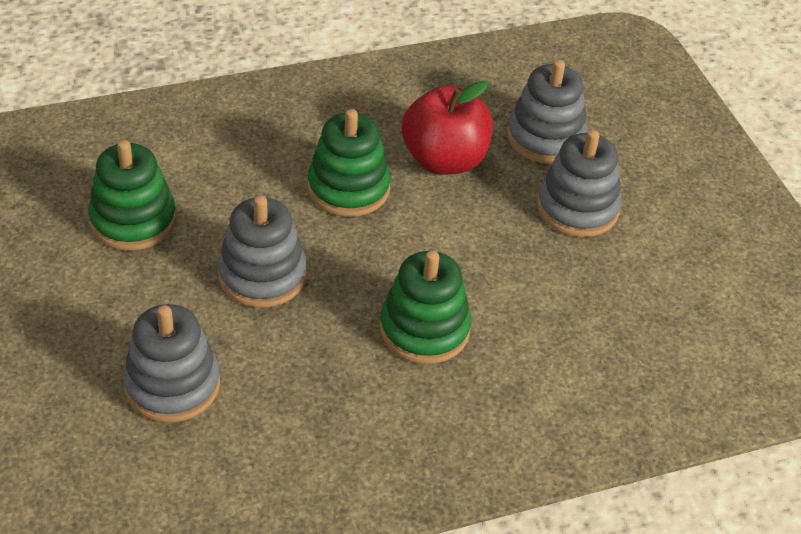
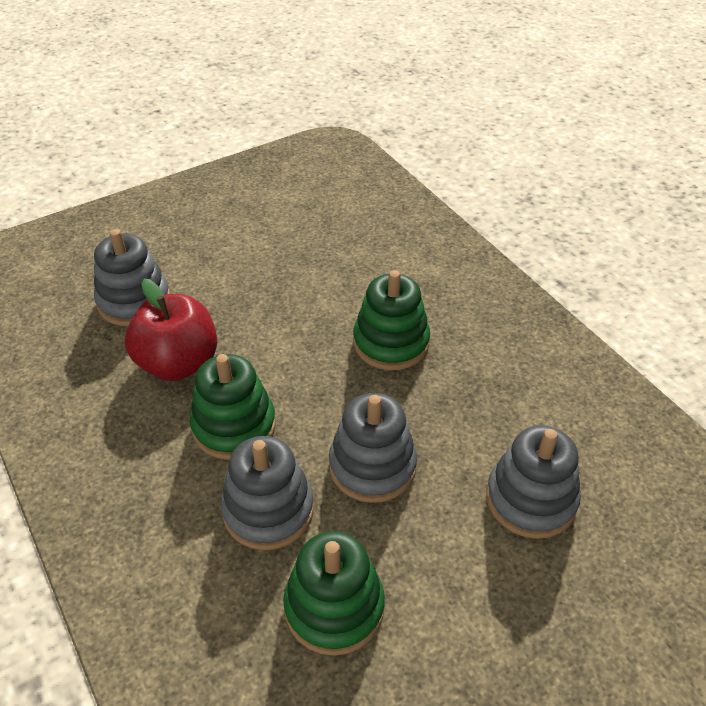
camera: 100 degrees left, 0 degrees up
(577, 208) = (222, 273): grey stacking toy -> grey stacking toy (268, 510)

